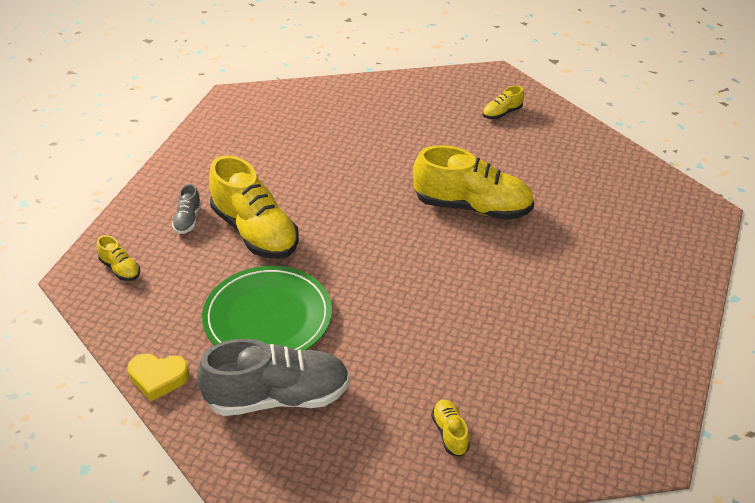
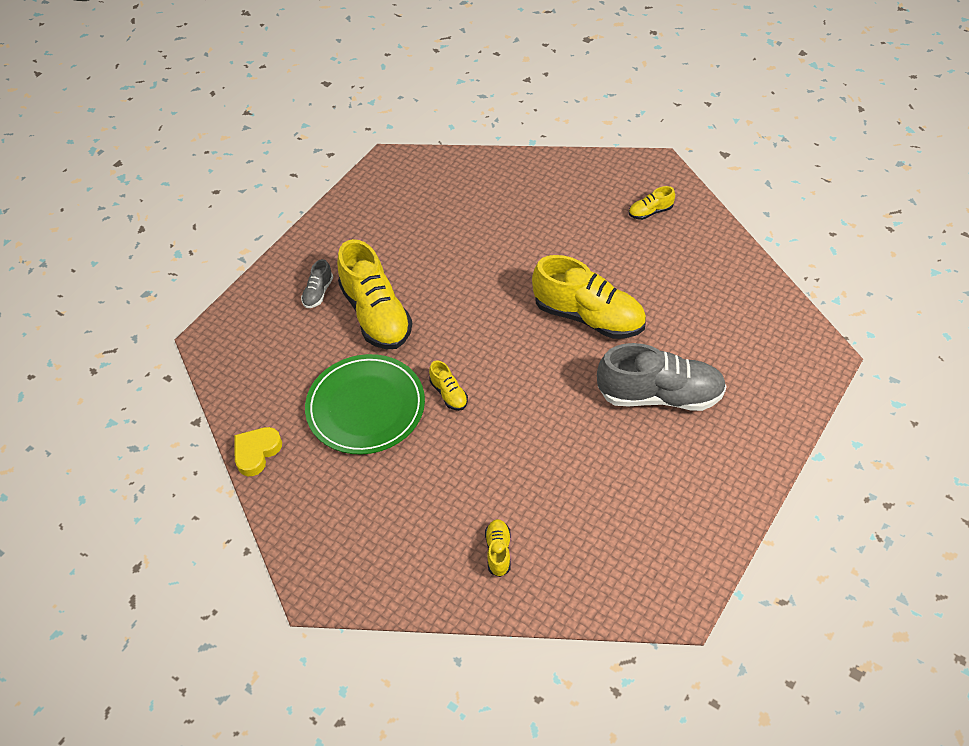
camera: 15 degrees right, 10 degrees up
(120, 269) = (247, 336): yellow shoe -> yellow shoe (449, 394)
(158, 378) = (256, 452): yellow heart -> yellow heart turned 105 degrees clockwise
(278, 397) = (355, 489): grey shoe -> grey shoe (659, 395)

